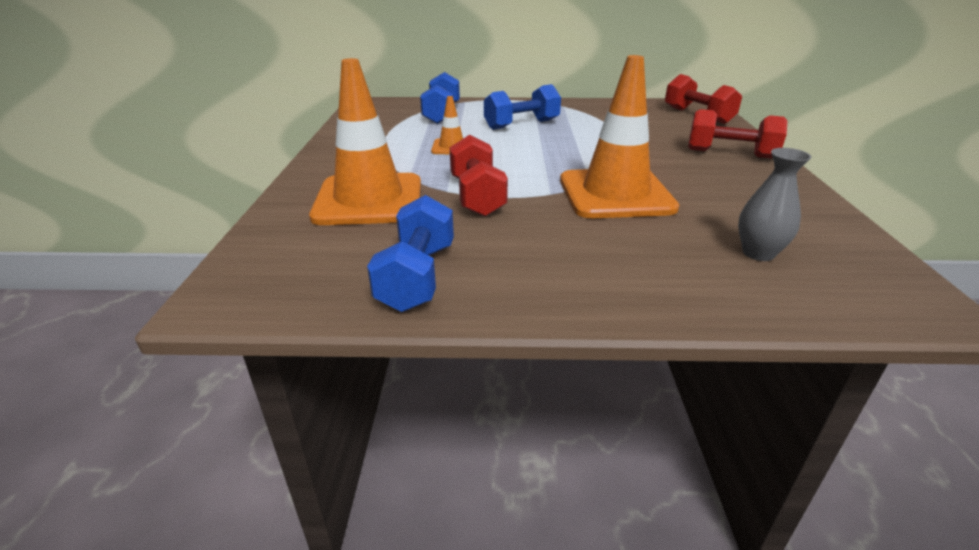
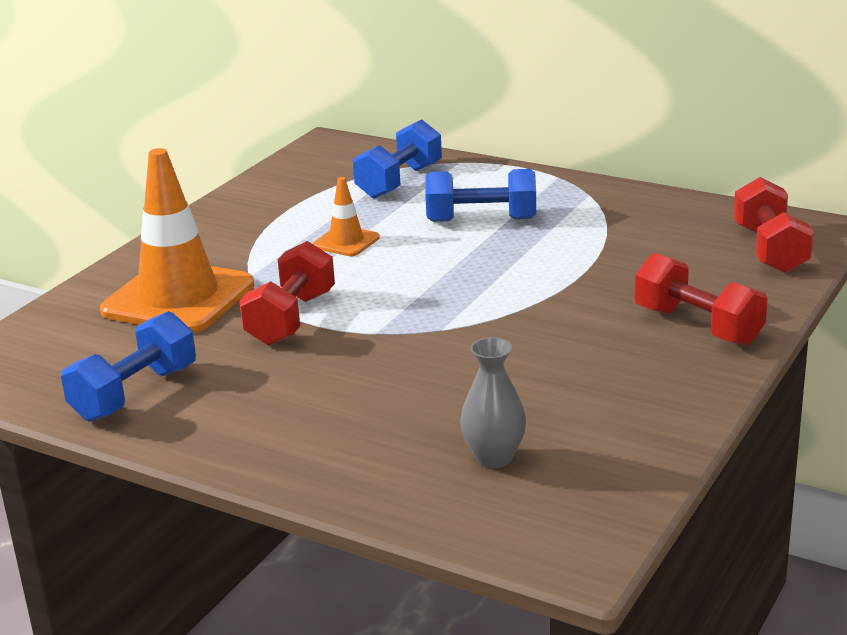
camera: 30 degrees right, 5 degrees down
(615, 194) = (448, 351): orange traffic cone -> none

